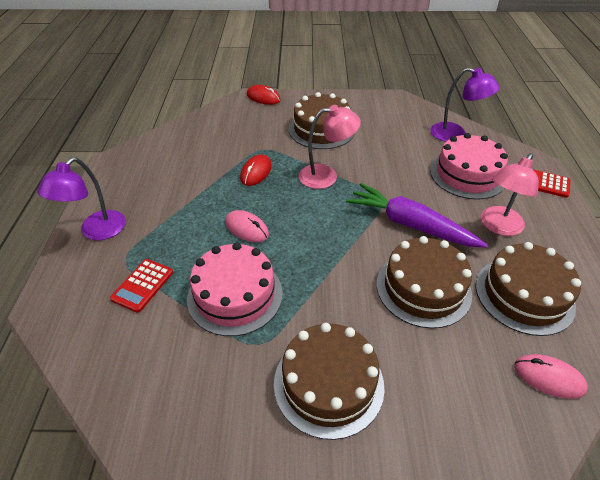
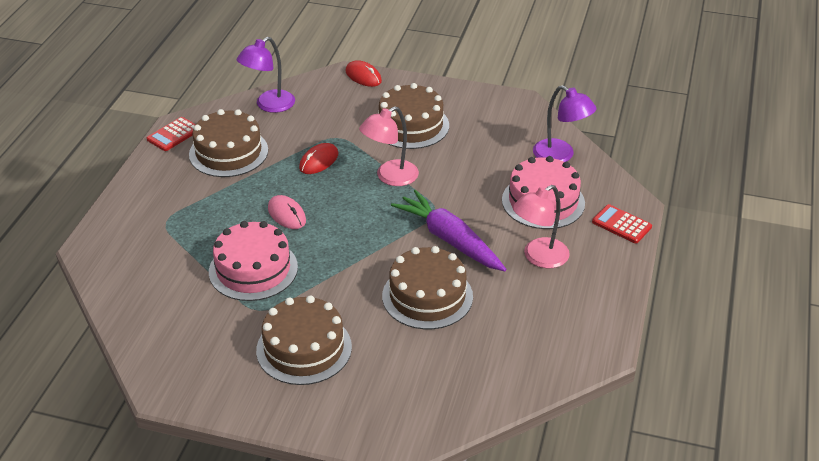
camera: 15 degrees right, 5 degrees down
(96, 231) = (146, 192): purple lamp -> purple lamp (269, 105)
(142, 285) = (175, 246): red calculator -> red calculator (174, 135)
(326, 176) = (390, 177): pink lamp -> pink lamp turned 135 degrees clockwise
(524, 295) = (520, 319): brown cake -> brown cake (228, 152)
(548, 378) = (494, 382): pink mouse -> none

